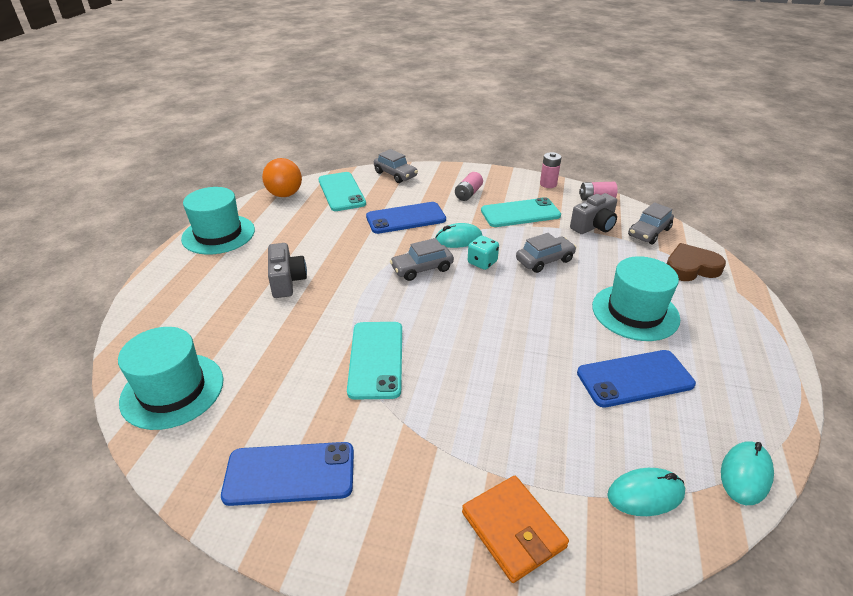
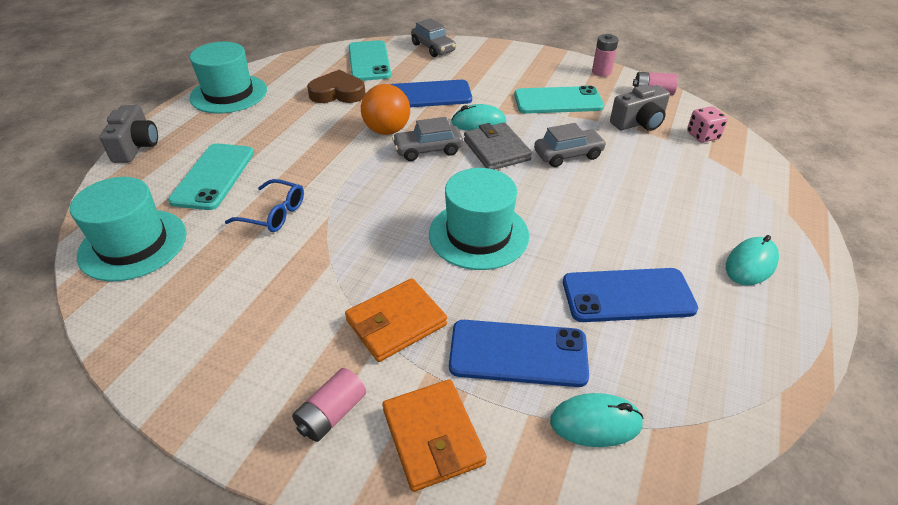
camera: 10 degrees right, 5 degrees up
(285, 194) = (309, 59): orange ball -> orange ball (387, 130)
(287, 281) = (282, 148): grey camera -> grey camera (136, 147)
(290, 474) = (220, 343): blue phone -> blue phone (518, 353)
(300, 344) = (274, 214): none -> blue glasses
(376, 359) = (347, 239): turquoise phone -> turquoise phone (213, 176)
(446, 431) = (396, 322): none -> orange wallet
(468, 194) = (506, 75): pink battery -> pink battery (331, 414)
(482, 262) = (496, 150): turquoise dice -> grey wallet
(635, 312) = (654, 222): turquoise hat -> turquoise hat (478, 234)
(649, 232) = (702, 136): grey car -> pink dice
(691, 267) = (739, 180): brown heart -> brown heart (337, 93)
(745, 475) = (723, 419): turquoise mouse -> turquoise mouse (750, 264)

